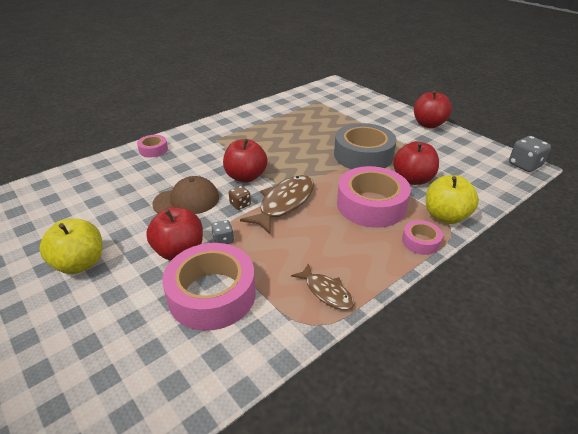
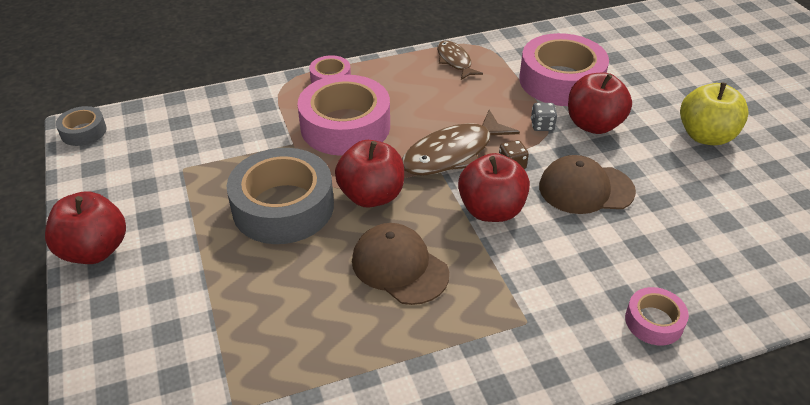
camera: 160 degrees left, 5 degrees up
(284, 145) = (399, 267): none -> brown cap
(412, 179) = (257, 147): red apple -> red apple (371, 196)
(445, 216) = (275, 95): yellow apple -> none
(524, 165) = (83, 131): grey dice -> grey tape

